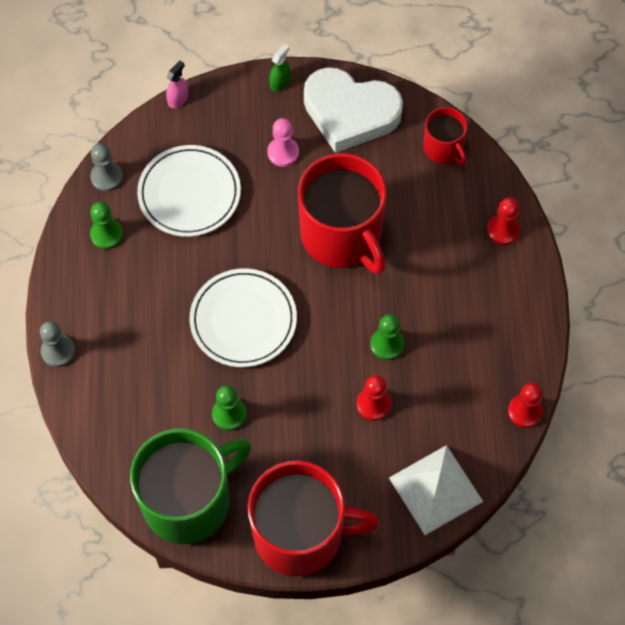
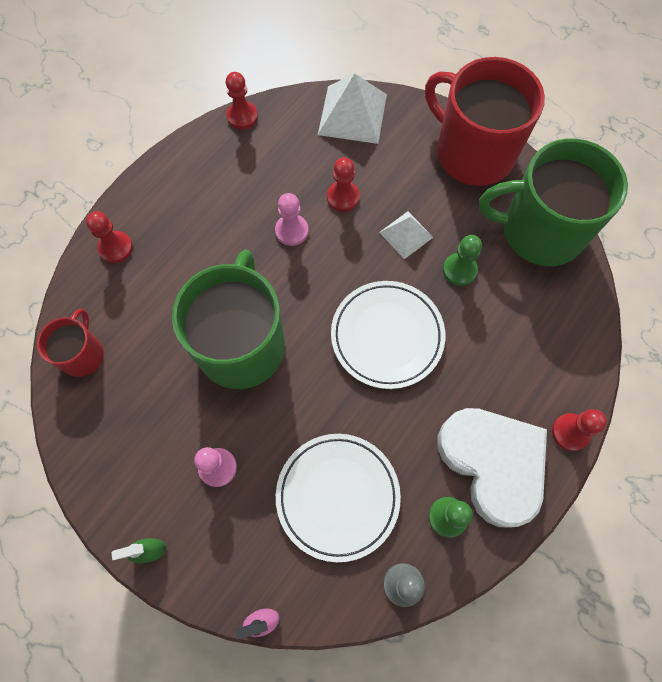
camera: 140 degrees left, 5 degrees up
(58, 351) = (570, 432): grey pawn -> red pawn
(295, 411) = (406, 234): none -> white pyramid
(342, 236) = (242, 344): red mug -> green mug
(350, 113) = (121, 458): white heart -> white heart (492, 463)
(387, 344) = (291, 231): green pawn -> pink pawn

